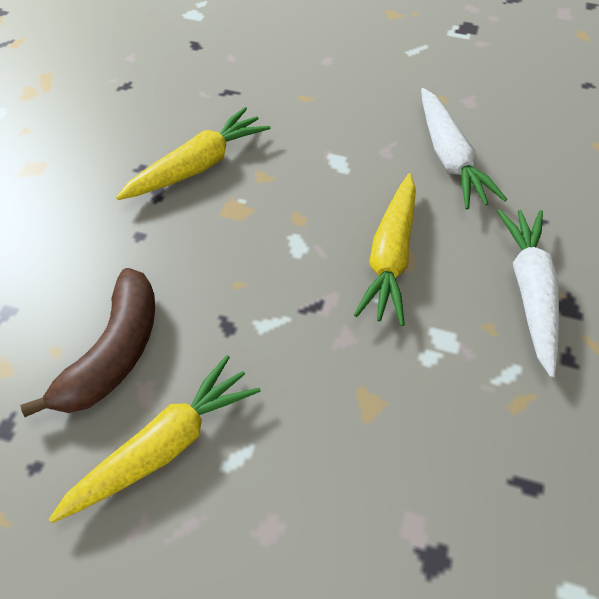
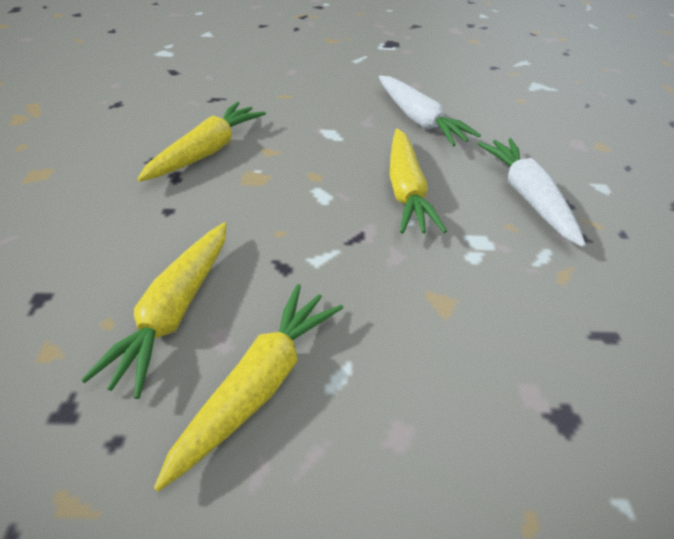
camera: 20 degrees left, 10 degrees down
(114, 353) = (174, 311): brown banana -> yellow carrot

